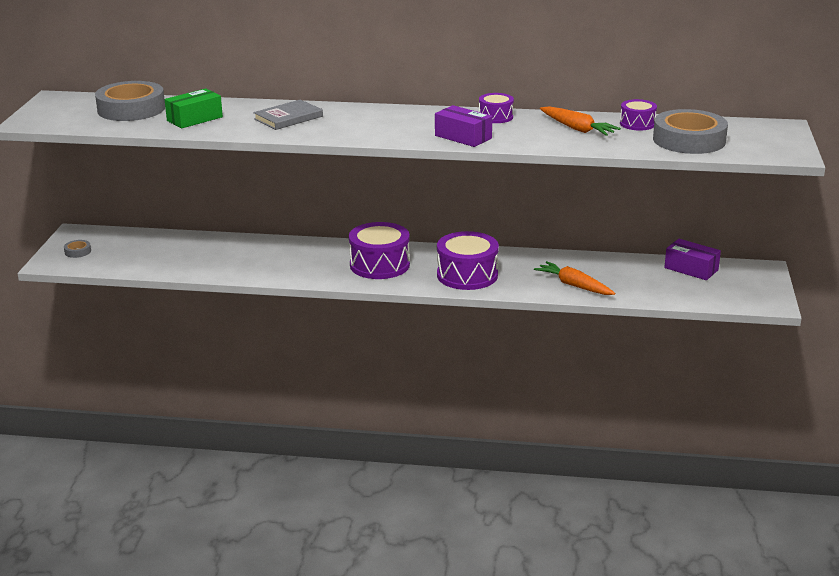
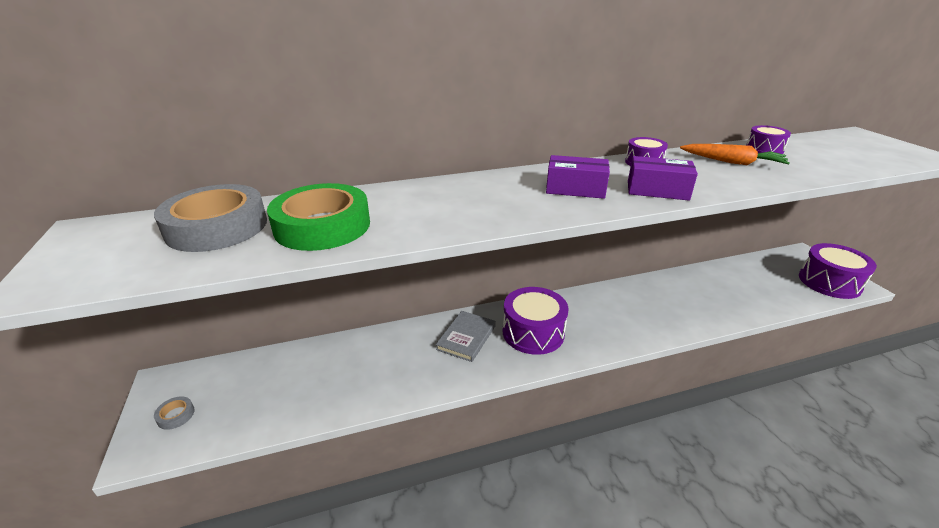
camera: 25 degrees left, 5 degrees up
(195, 119) = (322, 226): green box -> green tape
(288, 118) = (441, 201): grey book -> grey book (466, 337)
(467, 275) = (619, 322): purple drum -> purple drum (829, 282)
(574, 285) = (712, 308): orange carrot -> none
(689, 140) = (834, 157): grey tape -> none
(691, 269) = (763, 266): purple box -> purple box (575, 189)

